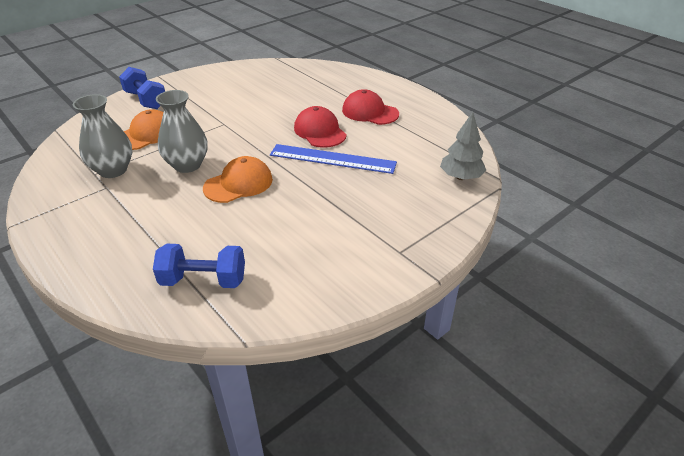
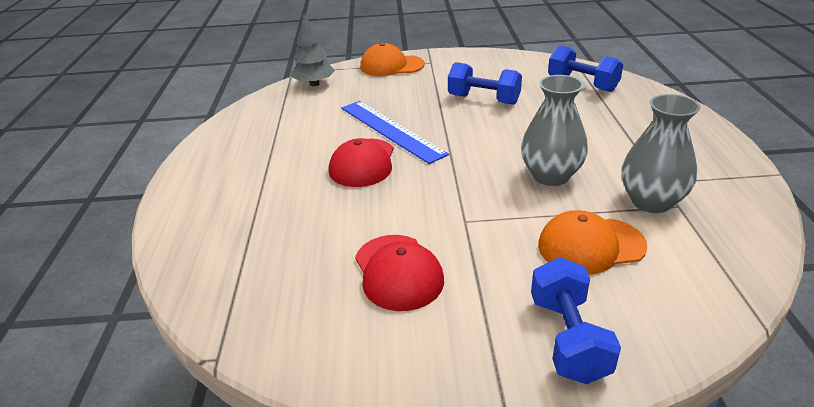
camera: 140 degrees left, 5 degrees down
(238, 184) = (507, 137): orange cap -> orange cap (391, 66)
(290, 217) = (483, 99): none -> blue dumbbell
(370, 112) = (274, 166): red cap -> red cap (398, 272)

